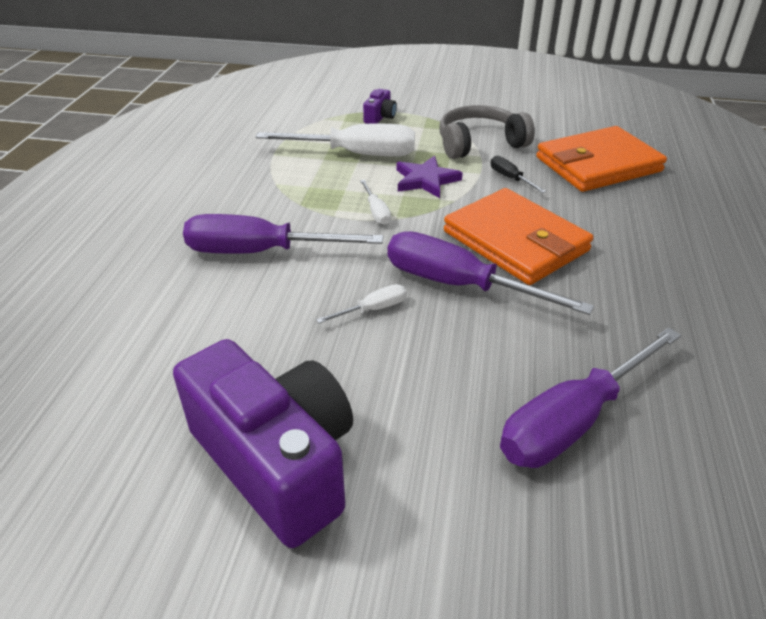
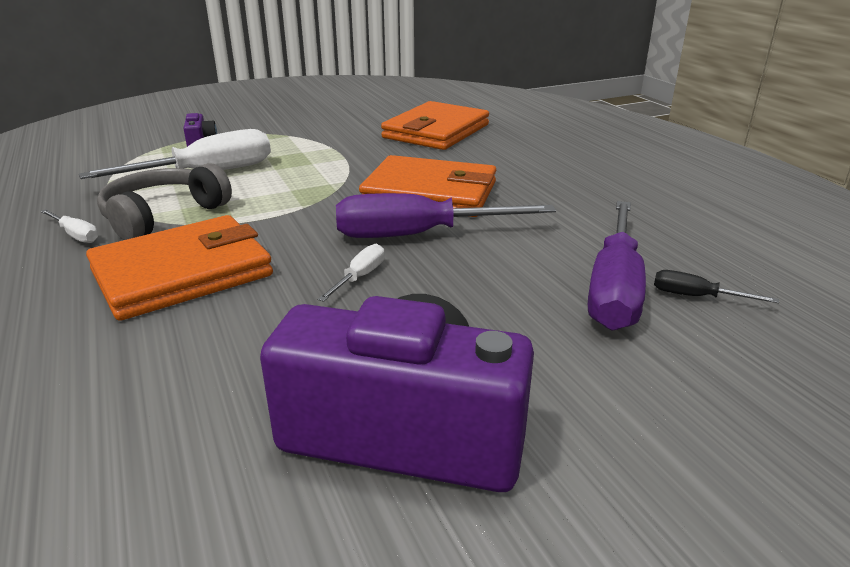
camera: 35 degrees left, 10 degrees down
(260, 252) = (183, 273): purple screwdriver -> orange wallet
(376, 212) = (278, 208): white screwdriver -> white screwdriver (76, 235)
(425, 180) = (300, 174): purple star -> none
(479, 144) = (322, 140): grey headphones -> grey headphones (163, 216)
(510, 178) = (376, 155): black screwdriver -> black screwdriver (696, 297)

